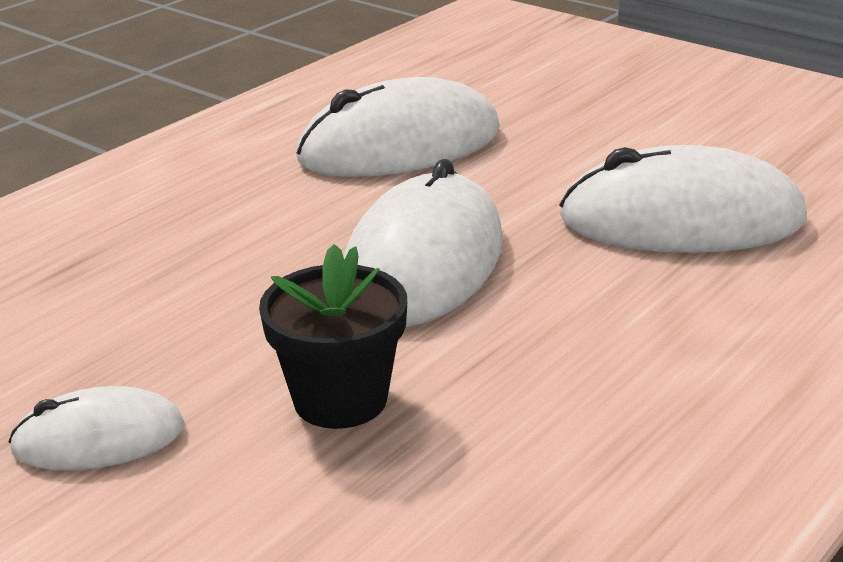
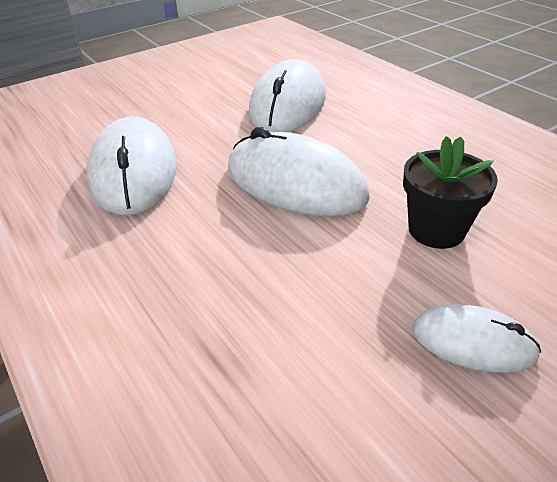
camera: 75 degrees left, 10 degrees up
(99, 438) = (473, 342): white mouse -> white mouse turned 75 degrees counterclockwise

